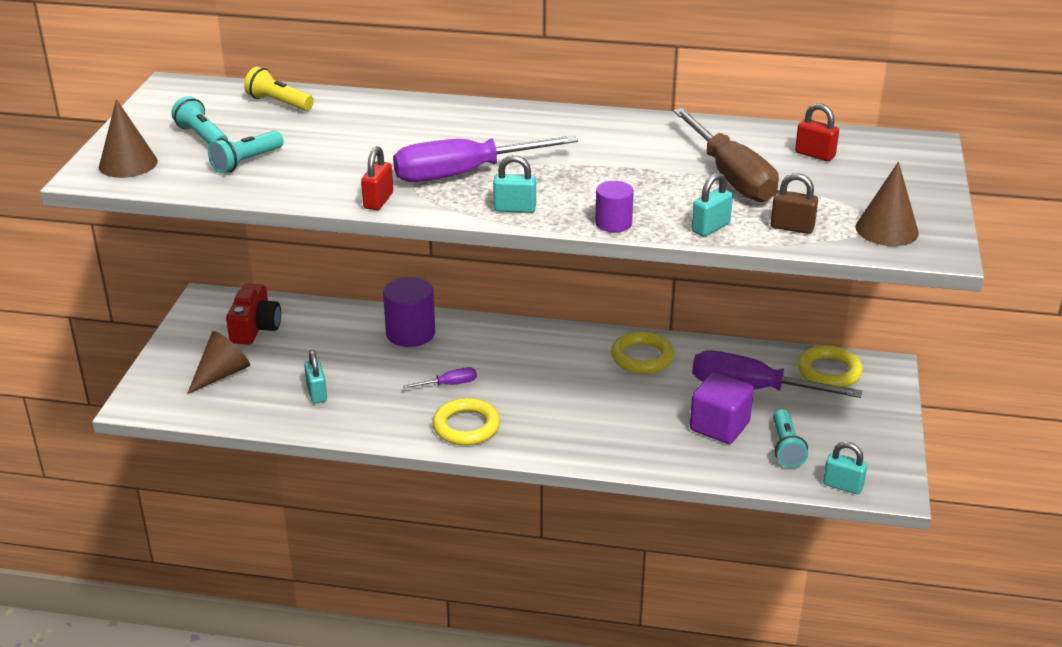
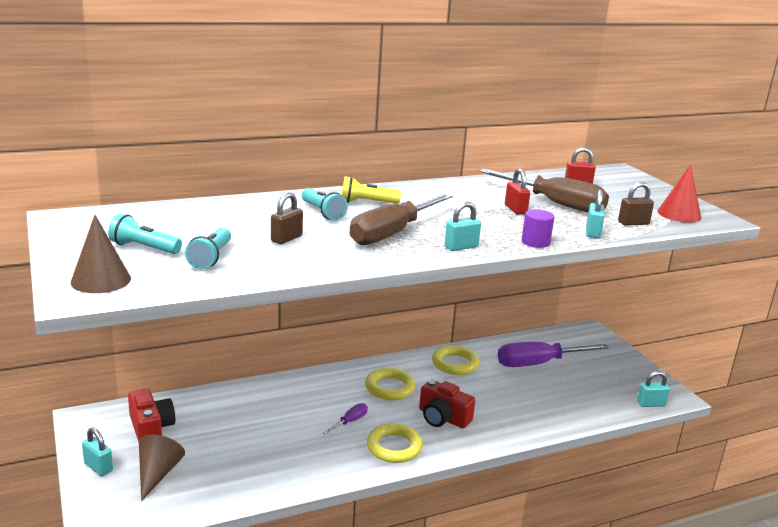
camera: 35 degrees left, 10 degrees down
(278, 103) = (177, 214): yellow flashlight -> yellow flashlight (366, 202)
(317, 393) = (255, 462): turquoise padlock -> turquoise padlock (98, 467)
(345, 156) = (286, 238): none -> brown padlock
(378, 201) = (359, 262): red padlock -> red padlock (515, 209)
(410, 333) = (283, 395): purple cylinder -> none
(464, 174) = (392, 233): purple screwdriver -> brown screwdriver
(555, 414) = (443, 418): none -> red camera
(719, 426) = (547, 392): purple cube -> none
(786, 448) = (597, 392): turquoise flashlight -> turquoise flashlight (323, 213)
(828, 372) = (565, 340): yellow ring -> yellow ring (389, 388)
(887, 230) = (679, 214): brown cone -> red cone

